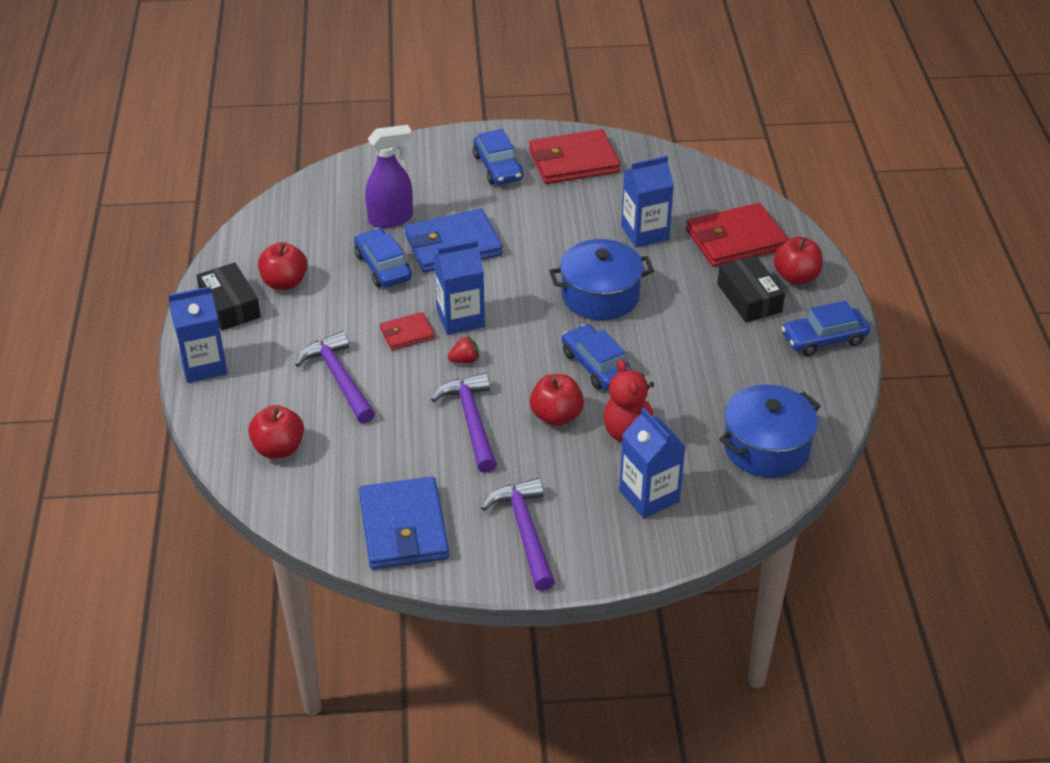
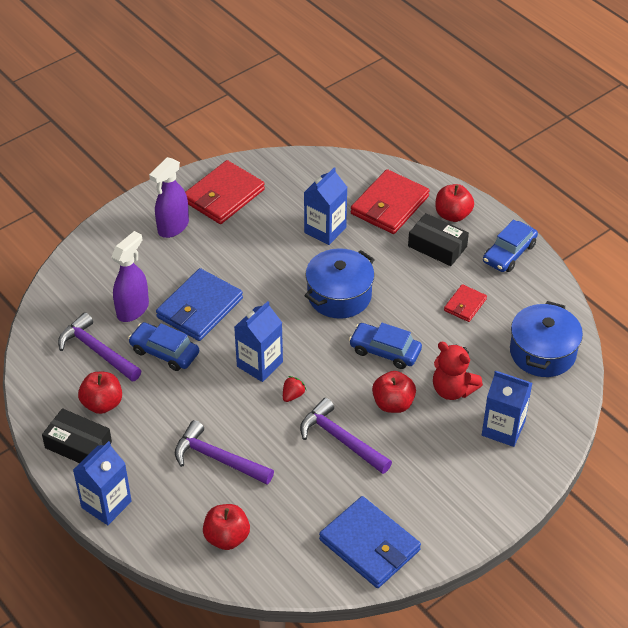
camera: 35 degrees left, 5 degrees up
(407, 333) = (233, 396): red wallet -> red wallet (465, 305)
(498, 167) = (173, 227): blue car -> purple spray bottle
(525, 532) = (450, 500): purple hammer -> purple hammer (97, 351)

